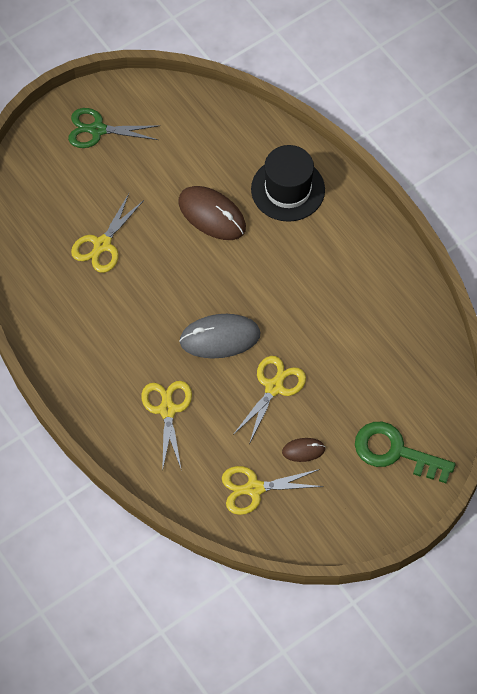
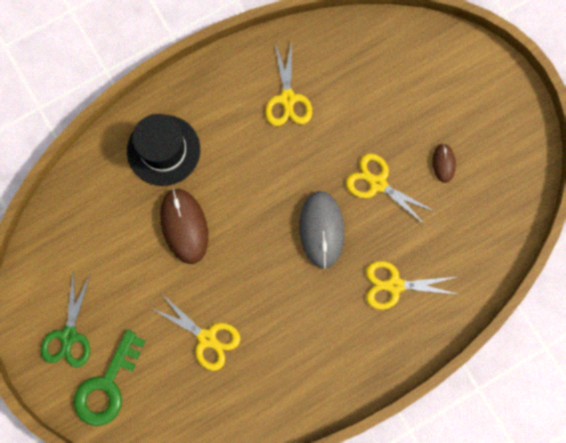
camera: 85 degrees left, 15 degrees up
(212, 215) = (184, 226): brown mouse -> brown mouse turned 60 degrees counterclockwise
(254, 489) = (479, 211): yellow scissors -> yellow scissors (288, 99)
(395, 452) = (449, 83): green key -> green key (107, 386)

